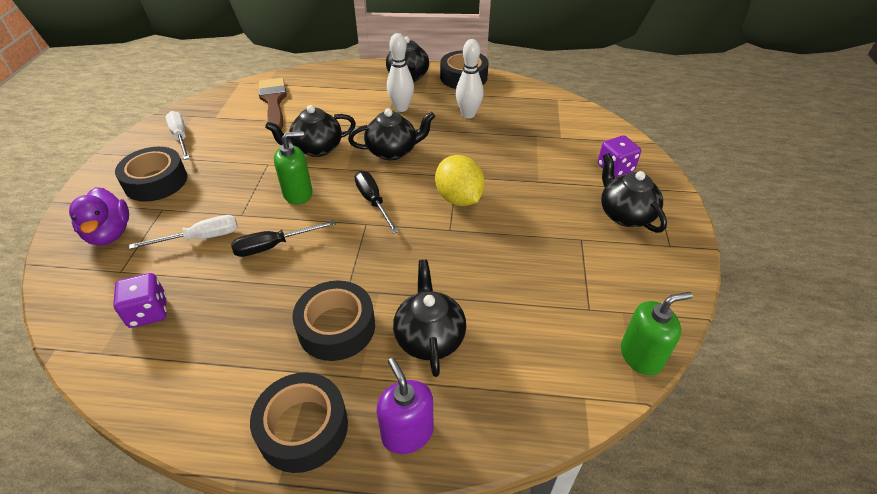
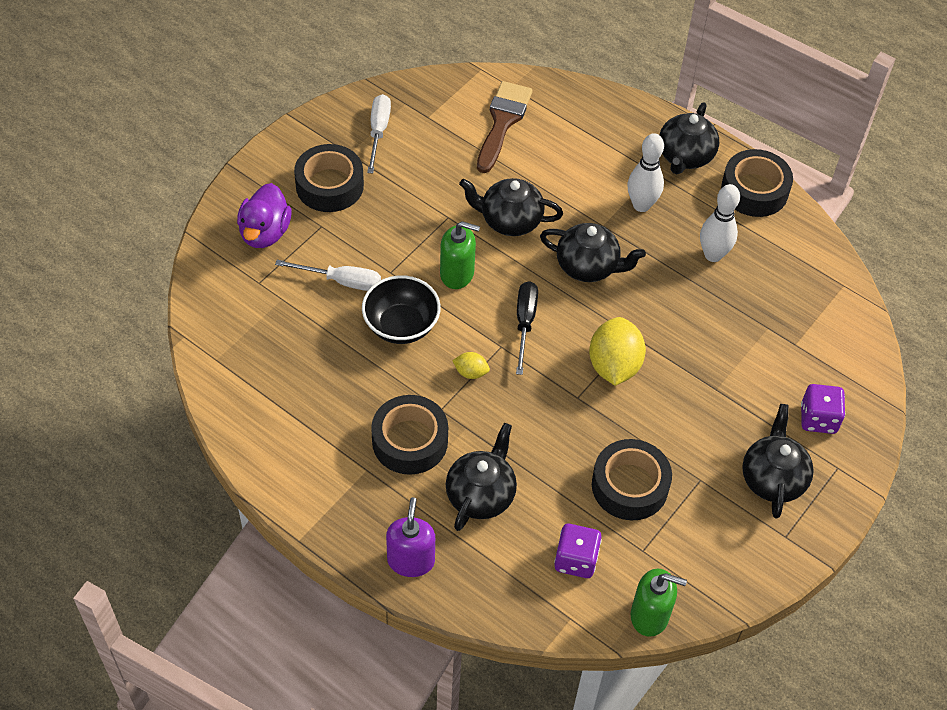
camera: 30 degrees right, 10 degrees up
(148, 312) = (266, 340): purple dice -> purple dice (576, 560)
(273, 246) = (401, 326): black screwdriver -> black bowl
(303, 428) = (337, 511): black tape -> black tape (630, 486)
(354, 251) = (471, 372): none -> yellow lemon

